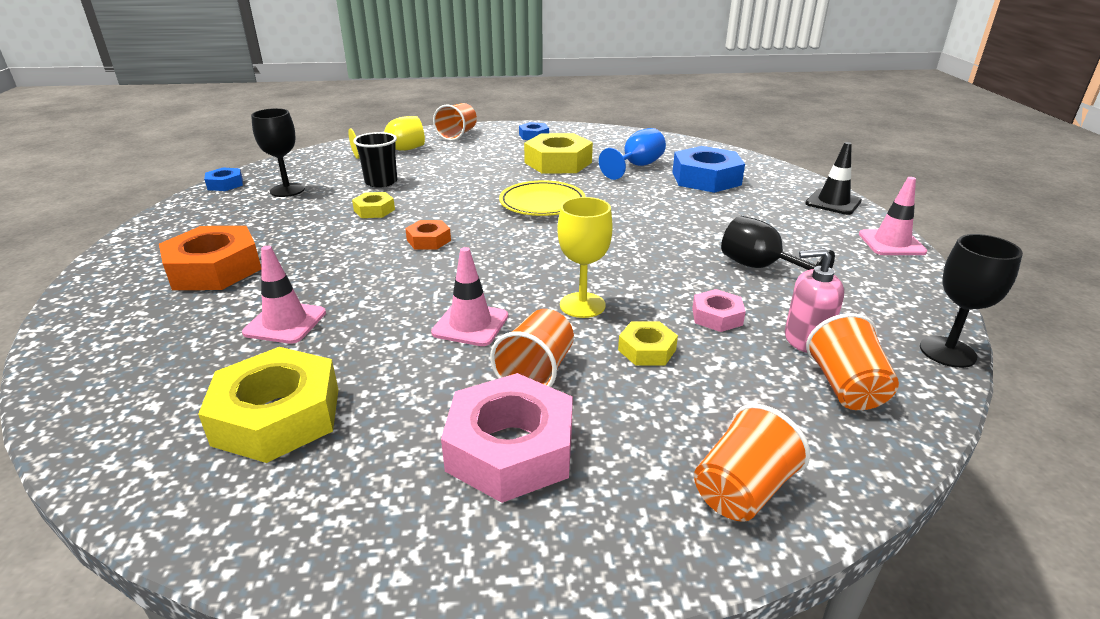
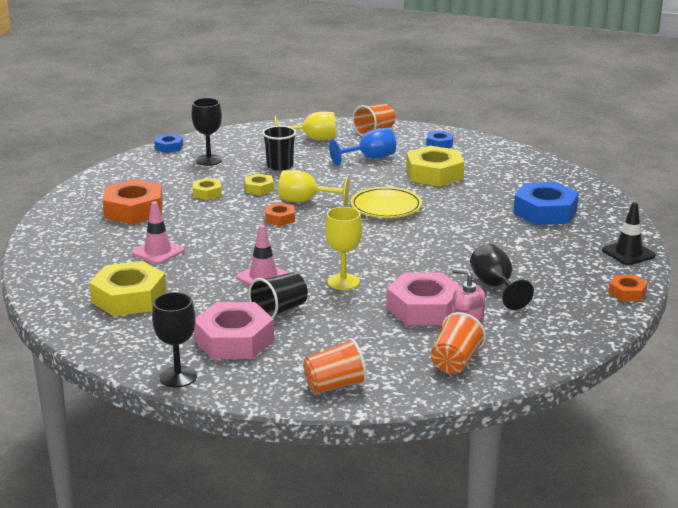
camera: 25 degrees right, 5 degrees down
(443, 214) = (305, 201): none -> yellow goblet
(536, 372) = (279, 310): orange cup -> black cup
(637, 166) = (498, 190): blue goblet -> blue goblet (369, 158)
(647, 350) = (356, 315): yellow nut -> yellow nut (207, 193)
(717, 316) = (424, 308): pink nut -> pink nut, size x1.96
(891, 243) = (627, 293): pink traffic cone -> orange nut
(947, 352) = (552, 362): black goblet -> black goblet (178, 377)

